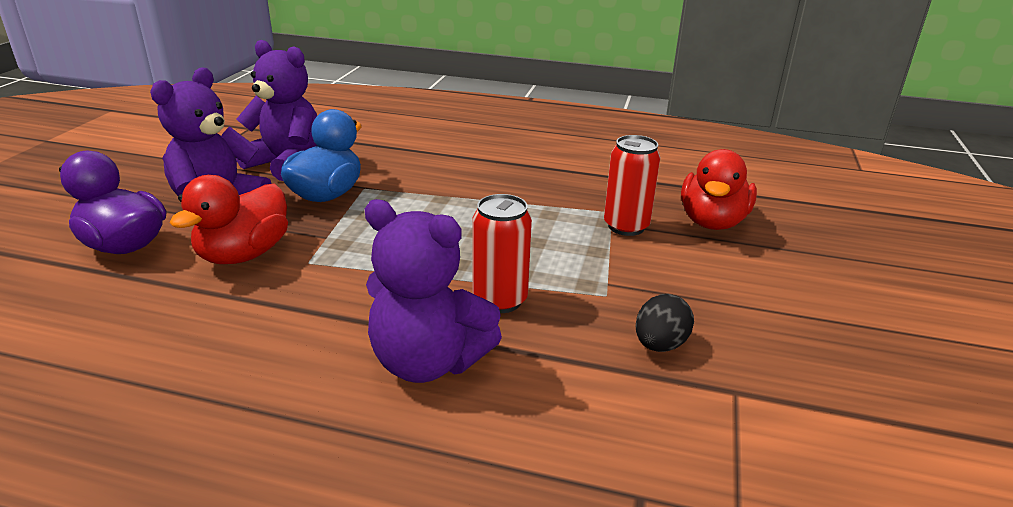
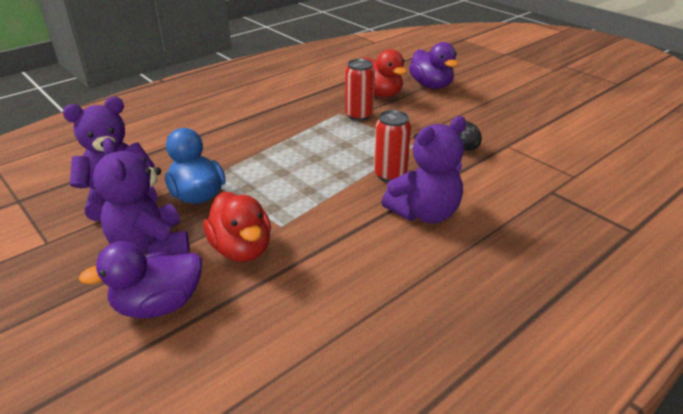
camera: 55 degrees left, 5 degrees up
(813, 254) = (431, 85): none -> purple duck

